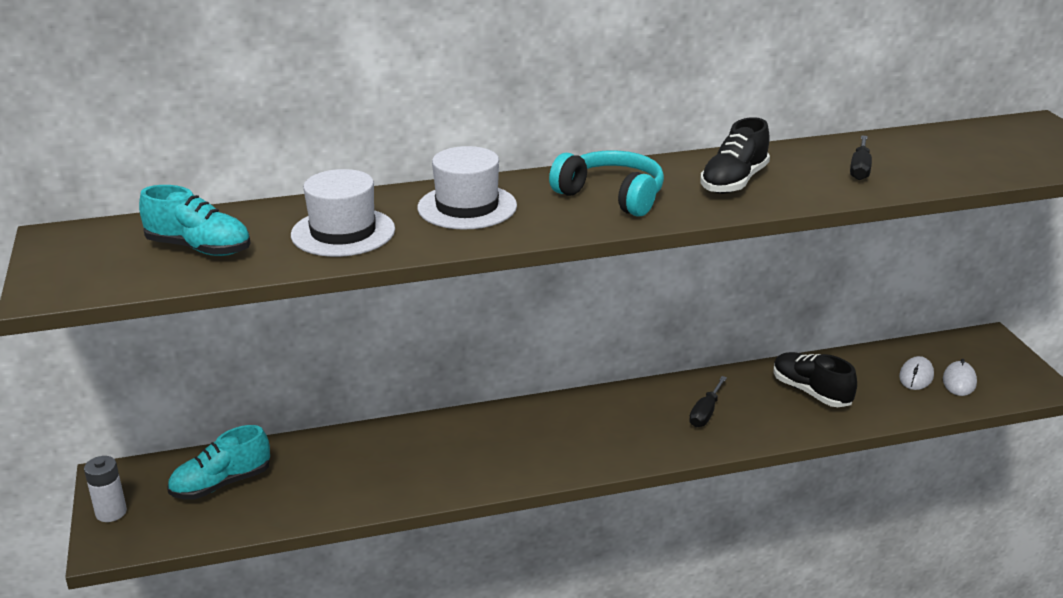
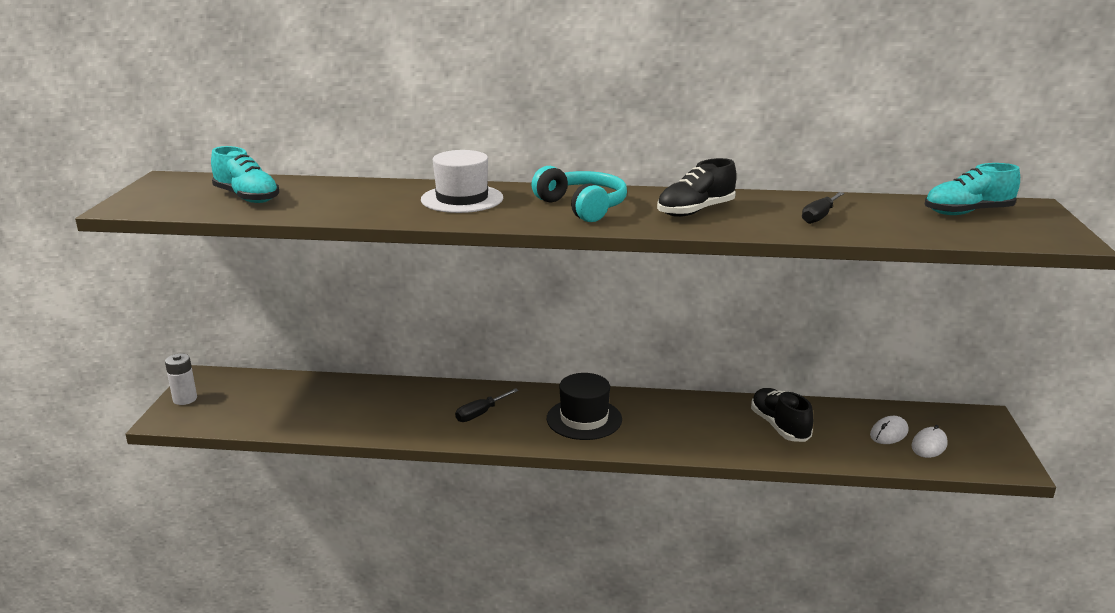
camera: 20 degrees right, 5 degrees down
(221, 484) = (270, 397): turquoise shoe -> turquoise shoe (968, 212)
(343, 232) = (354, 202): white hat -> none
(609, 429) = (584, 419): none -> black hat
(705, 413) = (673, 424): black screwdriver -> black screwdriver (480, 413)

